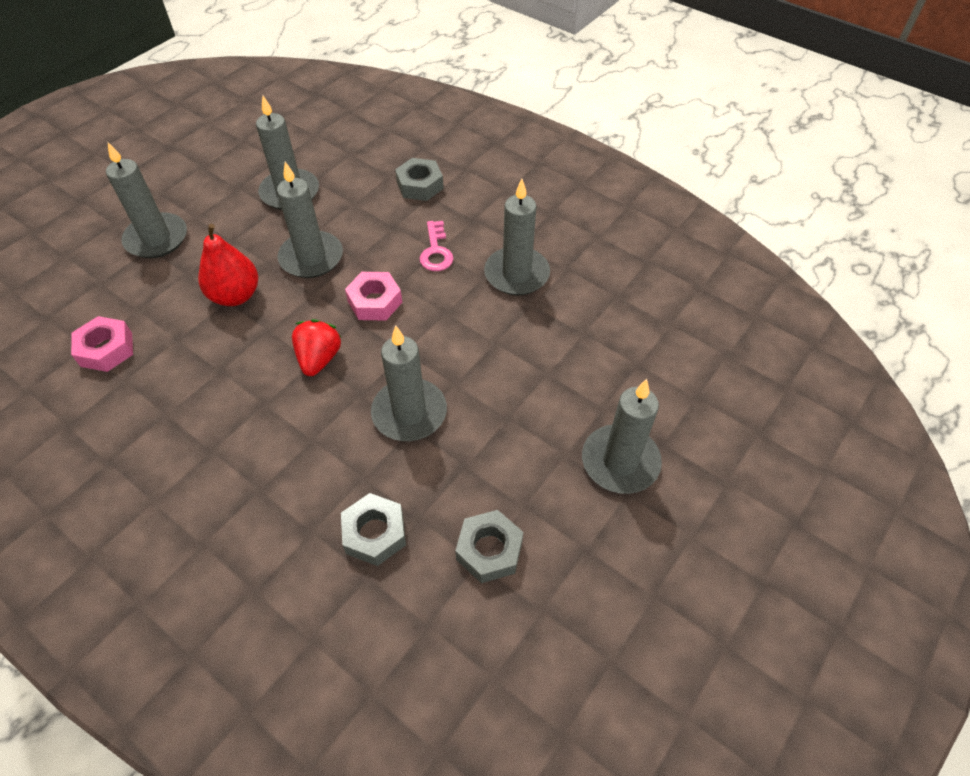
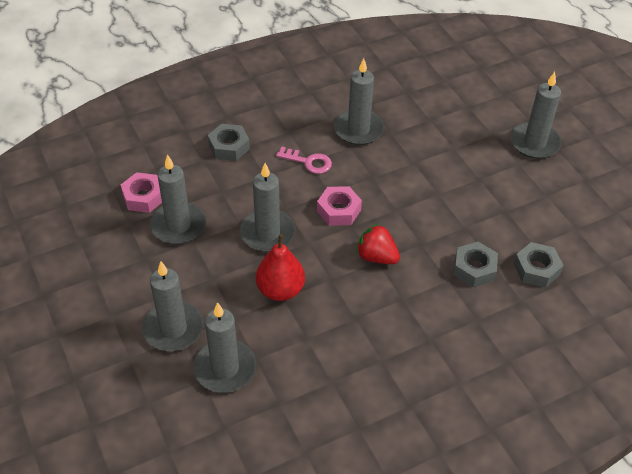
camera: 65 degrees left, 5 degrees down
(106, 349) = (290, 387): pink nut -> pink nut (144, 197)
(409, 413) = (451, 223): grey candle -> grey candle (225, 368)
(489, 550) = (570, 220): grey nut -> grey nut (474, 269)

